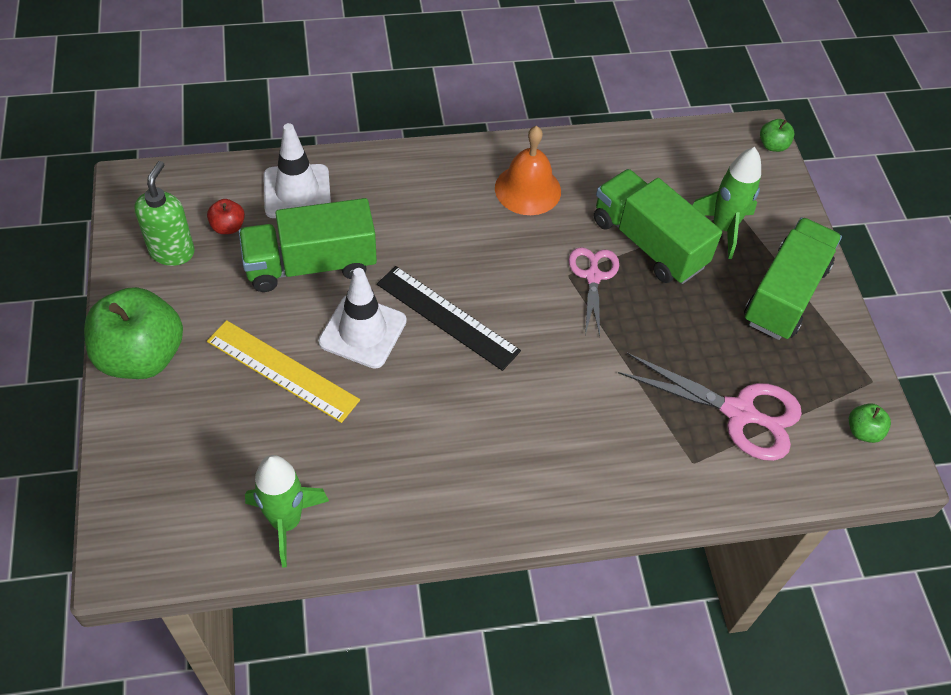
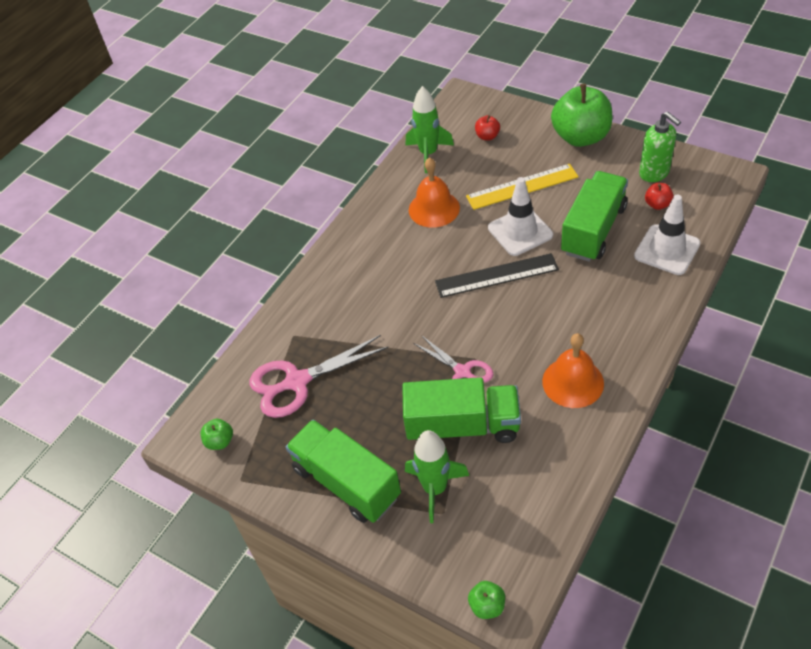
camera: 140 degrees right, 5 degrees down
(203, 468) = (487, 136): none -> red apple
(389, 445) = (434, 208): none -> orange bell
(785, 294) = (346, 482): green truck -> green truck turned 150 degrees clockwise

